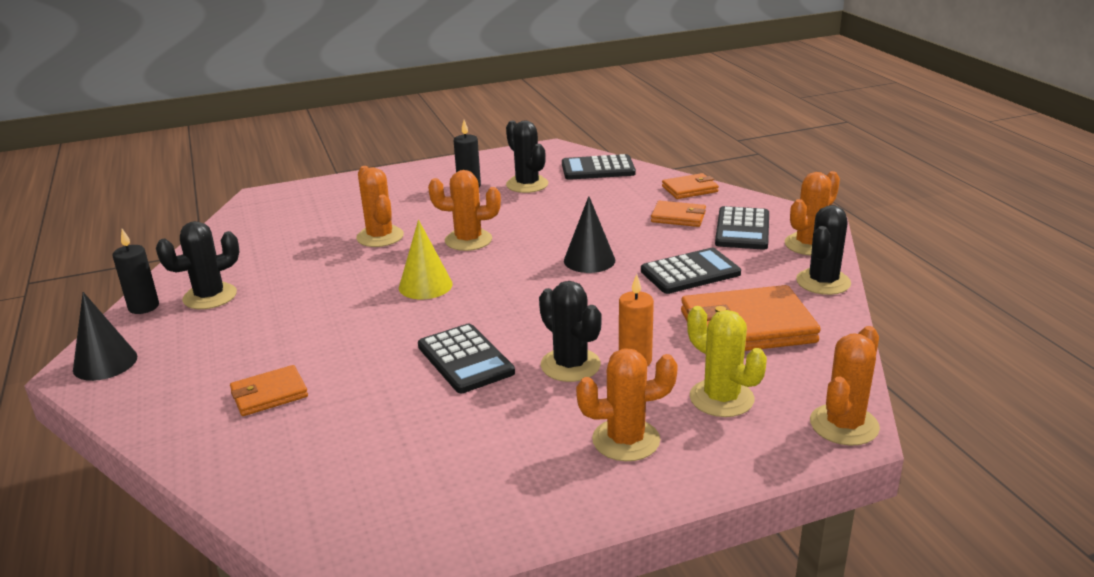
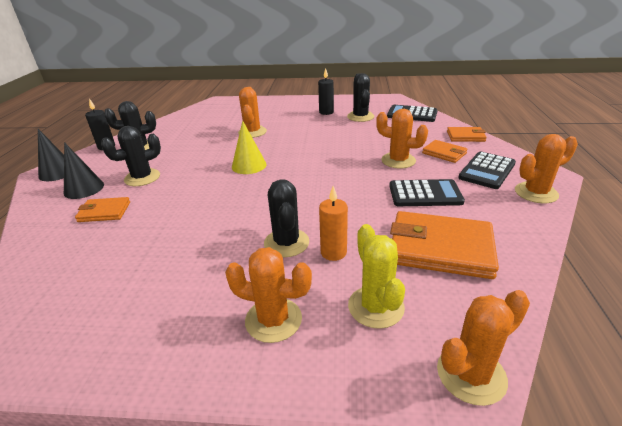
camera: 25 degrees right, 5 degrees up
(465, 359) = (226, 219): black calculator -> none
(468, 240) = (297, 143): orange cactus -> orange cactus (398, 161)
(589, 260) = (360, 170): black cone -> black cone (84, 189)
(823, 282) = (530, 226): black cactus -> black cactus (142, 178)

